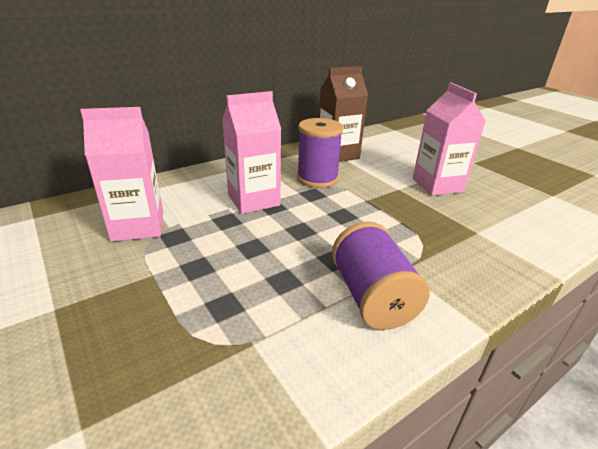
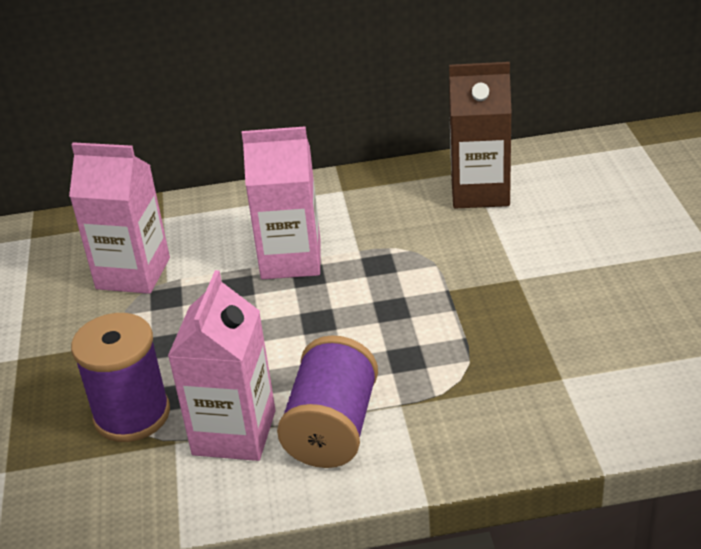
camera: 30 degrees right, 5 degrees up
(317, 179) = (407, 236): purple spool -> purple spool (132, 415)
(437, 185) = (589, 284): pink carton -> pink carton (234, 433)

